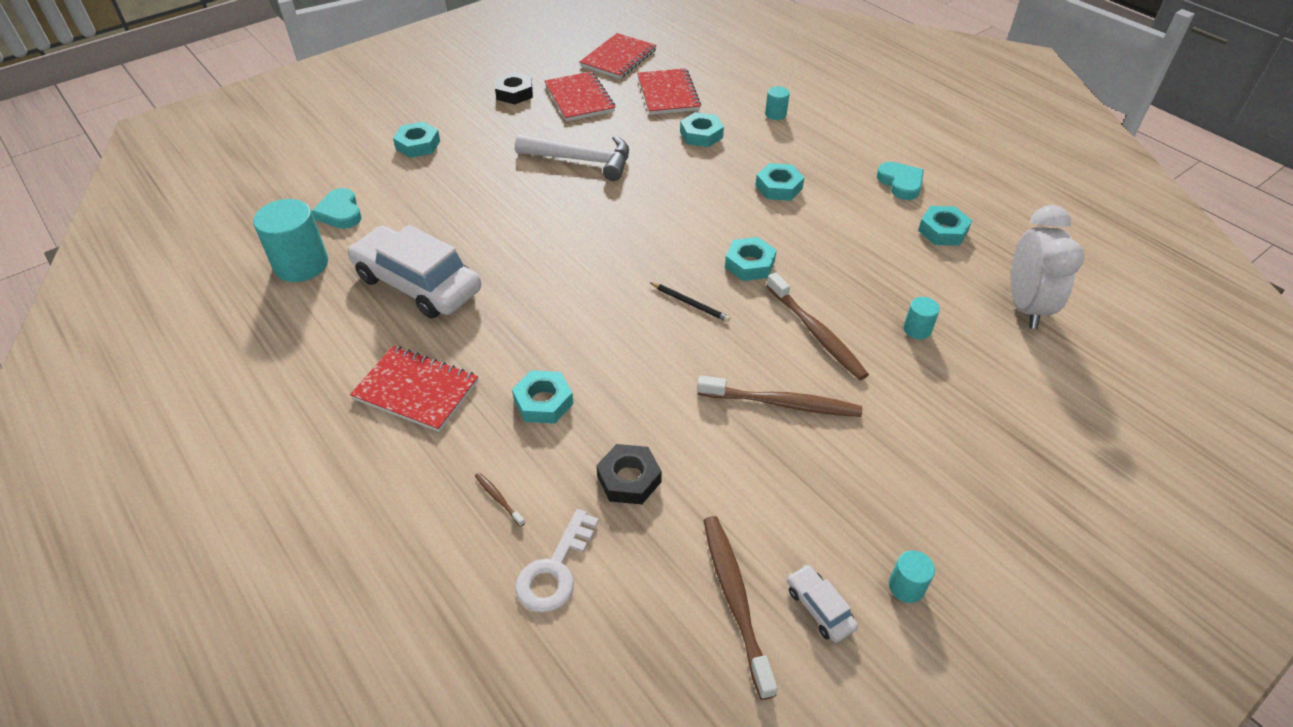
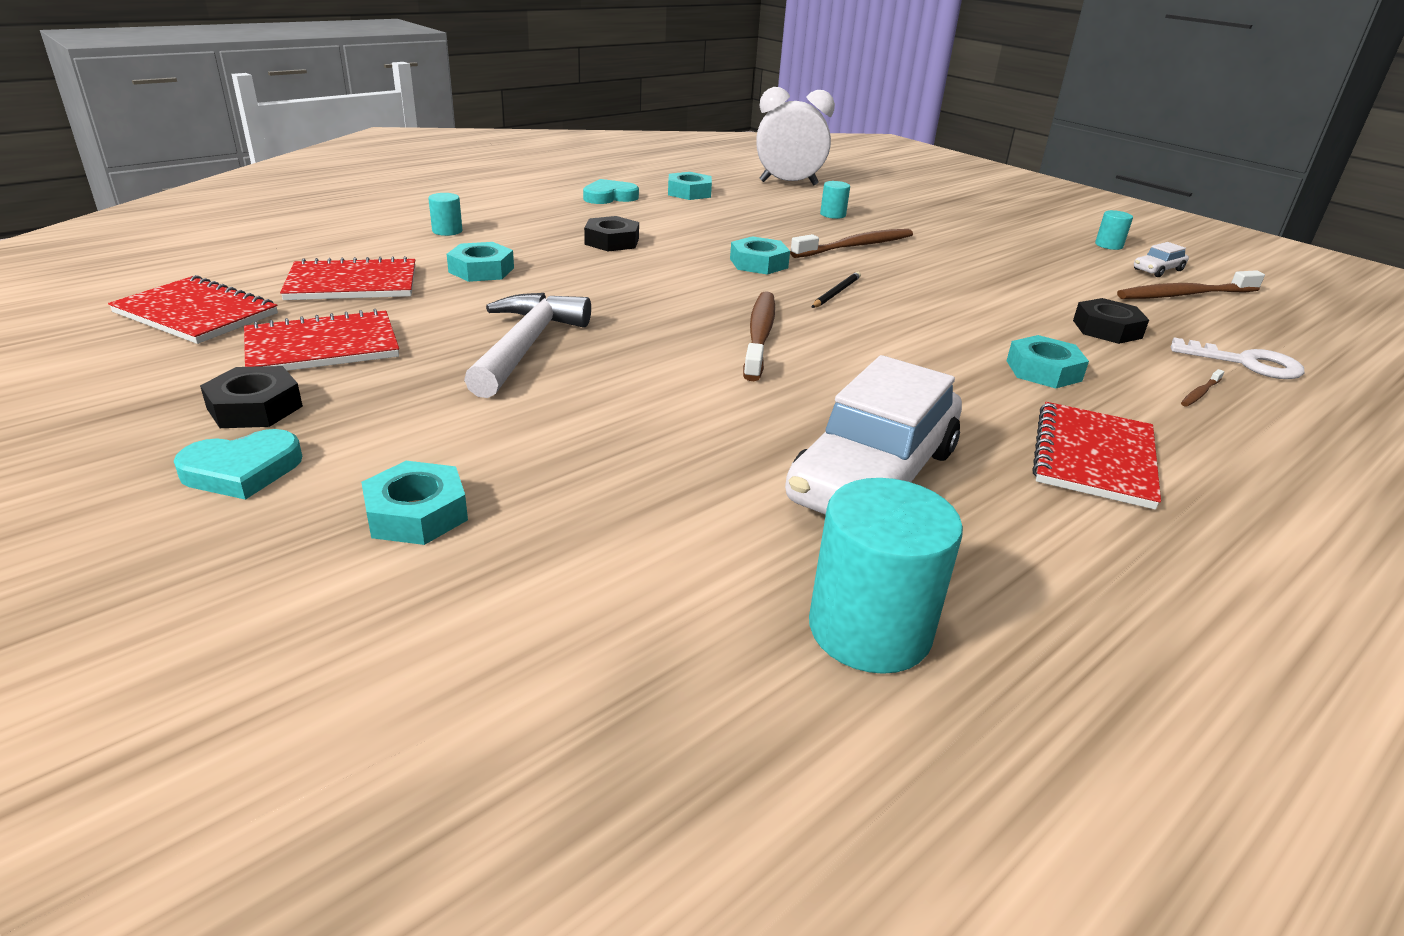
camera: 95 degrees left, 15 degrees down
(340, 212) = (676, 598): turquoise heart -> turquoise heart (242, 470)
(778, 187) = (612, 241): turquoise nut -> black nut
(781, 403) = (958, 265): brown toothbrush -> brown toothbrush (759, 335)

